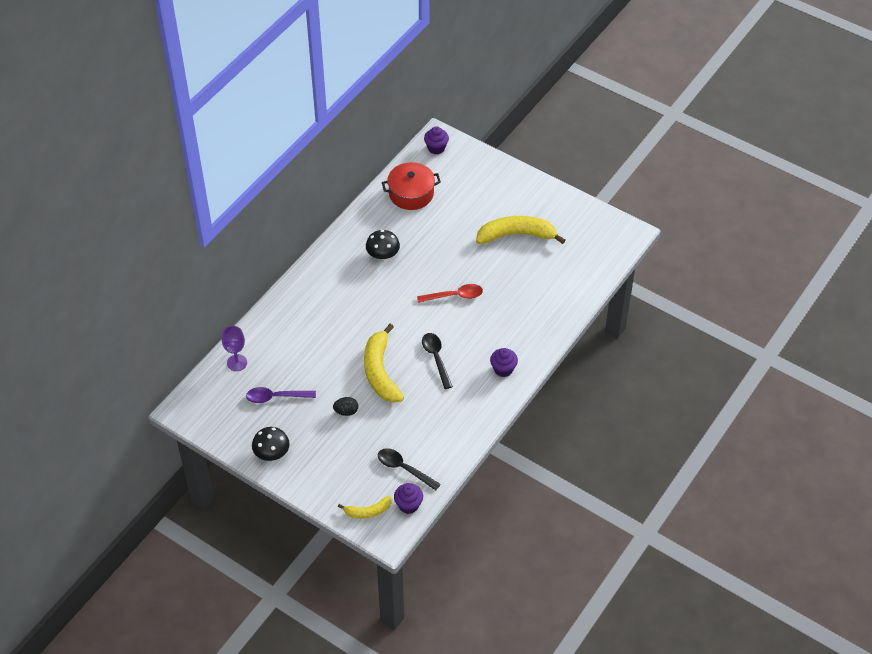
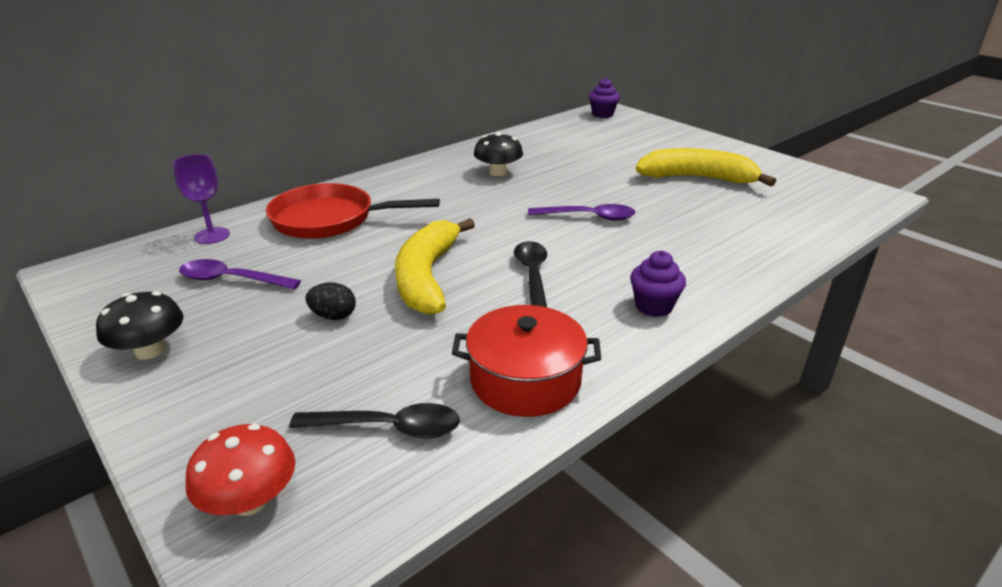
camera: 15 degrees right, 20 degrees down
(298, 332) = (330, 219): none -> red pan
(368, 511) = (250, 500): yellow banana -> red mushroom
(404, 469) = (388, 427): black spoon -> black spoon turned 135 degrees clockwise
(408, 505) = (355, 508): purple cupcake -> none
(411, 194) = (559, 137): red pot -> red pot (525, 380)
(454, 296) = (588, 217): red spoon -> purple spoon

